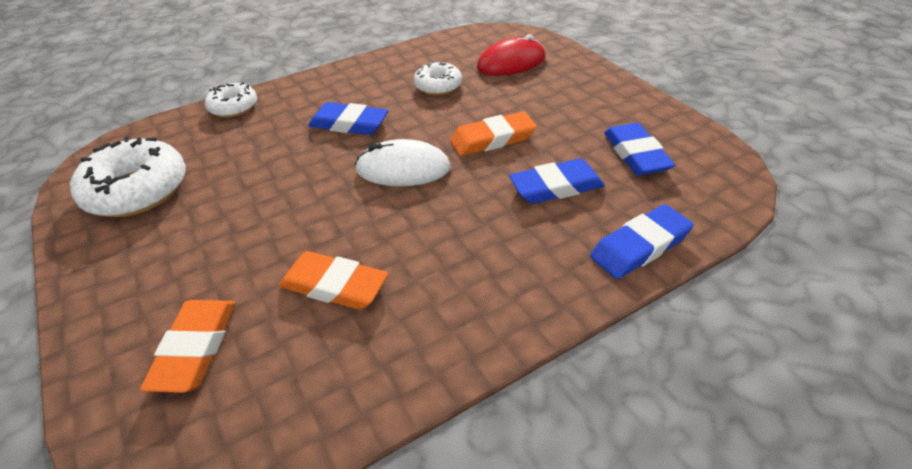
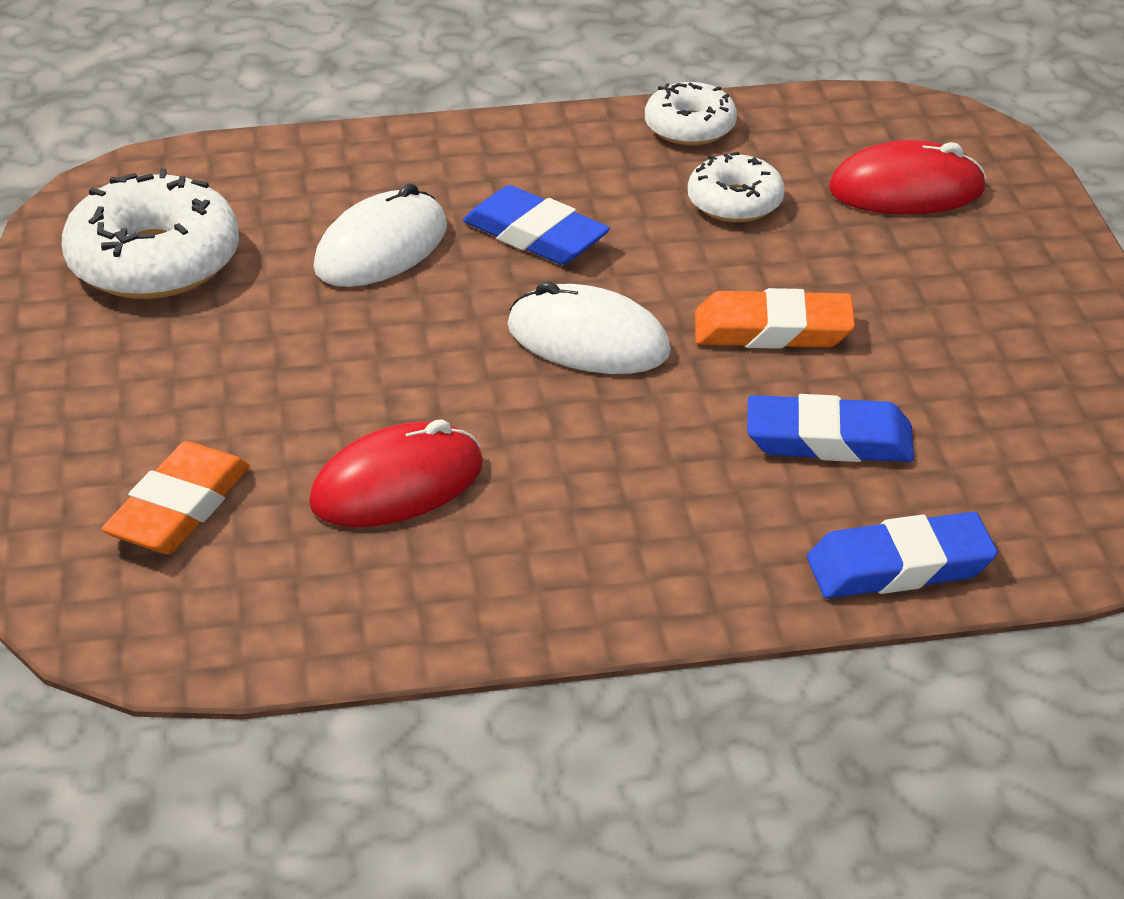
camera: 20 degrees right, 5 degrees down
(233, 107) = (349, 151): white donut -> white donut (690, 127)
(269, 150) = (381, 248): none -> white mouse
(334, 286) = (397, 484): orange eraser -> red mouse
(636, 154) = (1013, 425): blue eraser -> none

